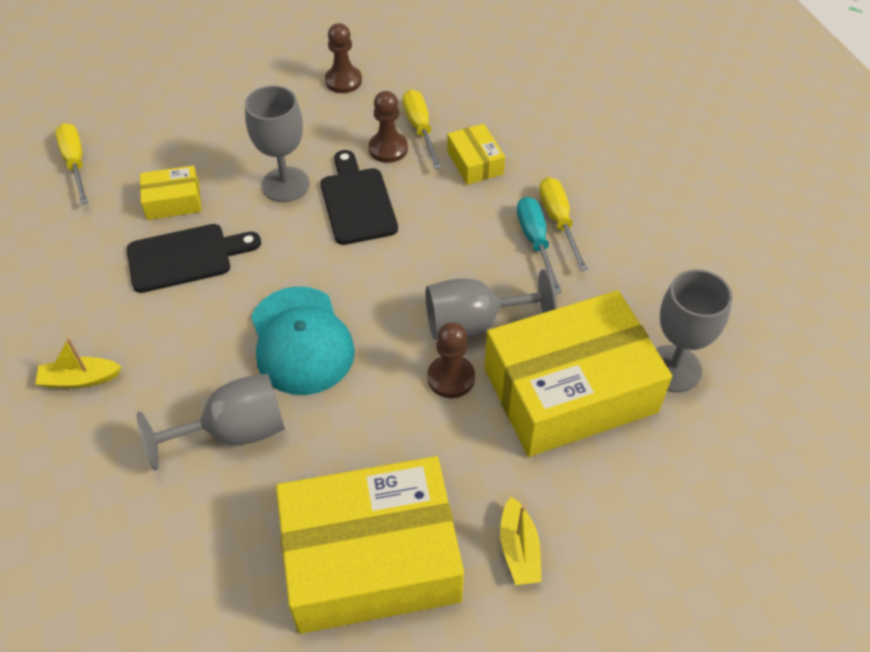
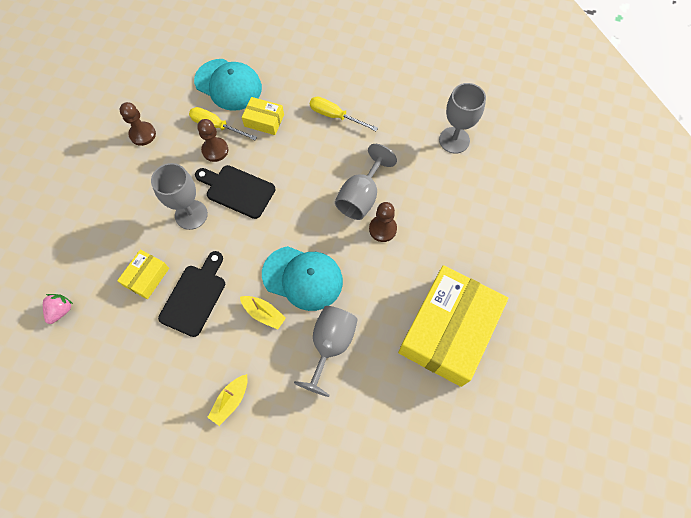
camera: 50 degrees left, 15 degrees up
(75, 163) = (61, 310): yellow screwdriver -> pink strawberry
(485, 102) = (228, 85): none -> turquoise cap
(519, 549) = (490, 268): yellow boat -> yellow boat (264, 313)
(535, 241) = (338, 135): turquoise screwdriver -> none
(570, 390) = (430, 187): yellow box -> none

